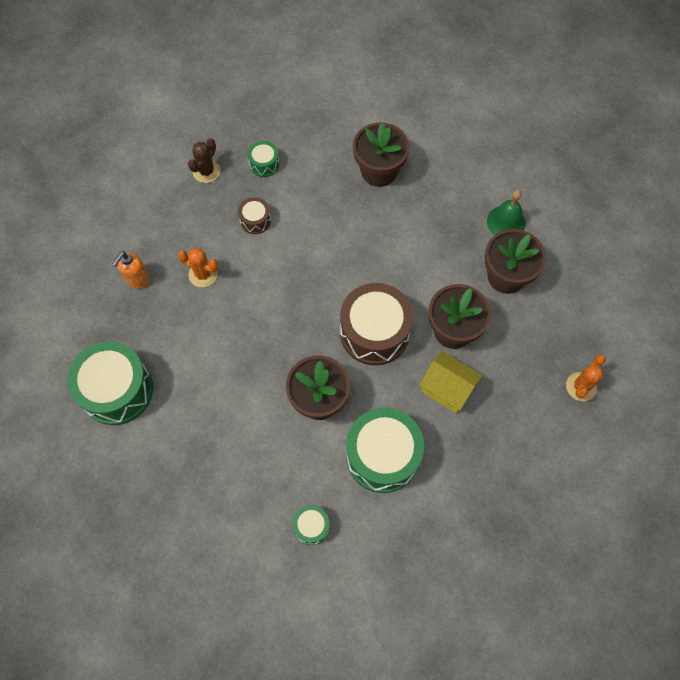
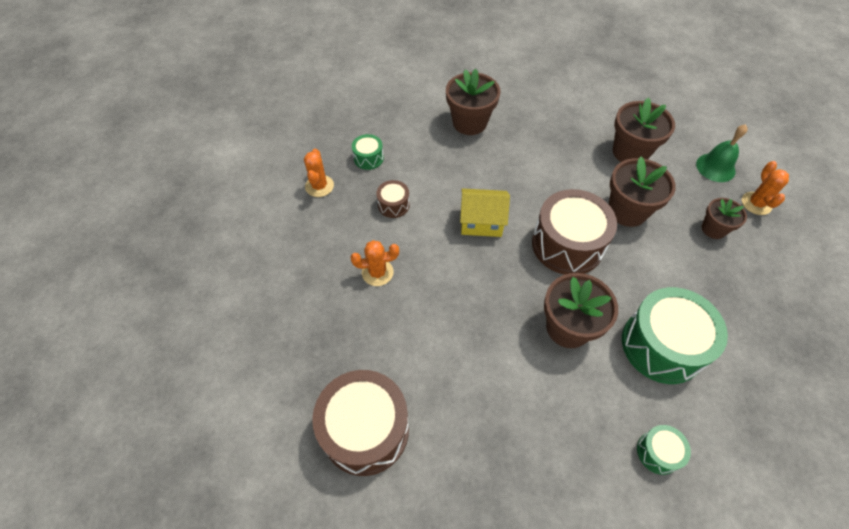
camera: 30 degrees left, 10 degrees down
(117, 390) = (365, 430): green drum -> brown drum
(137, 279) = (314, 309): orange soap dispenser -> none
(206, 171) = (319, 186): brown cactus -> orange cactus
(447, 388) = (663, 258): yellow house -> yellow house (481, 222)
(506, 222) = (596, 115): green bell -> green bell (715, 167)
(517, 388) = (713, 229): none -> brown flower pot

